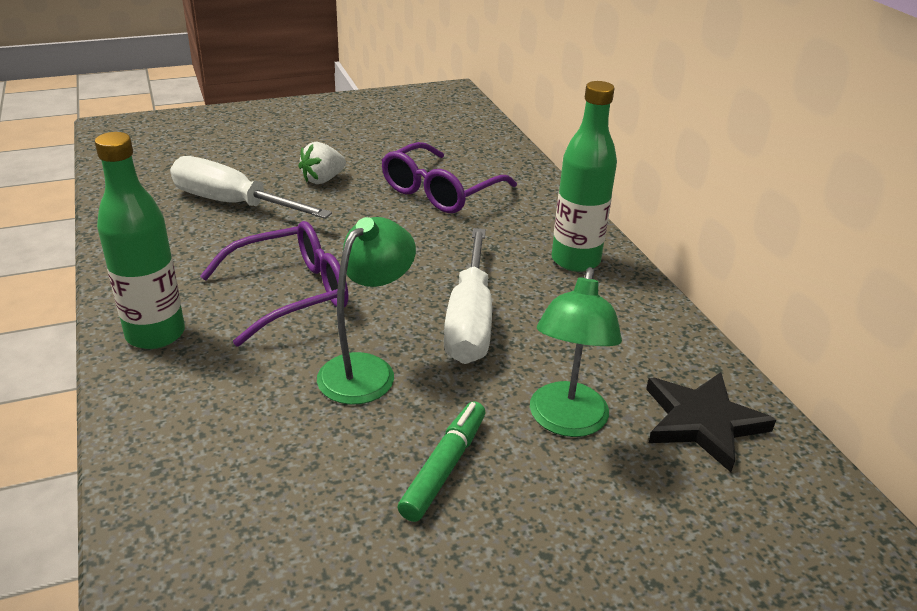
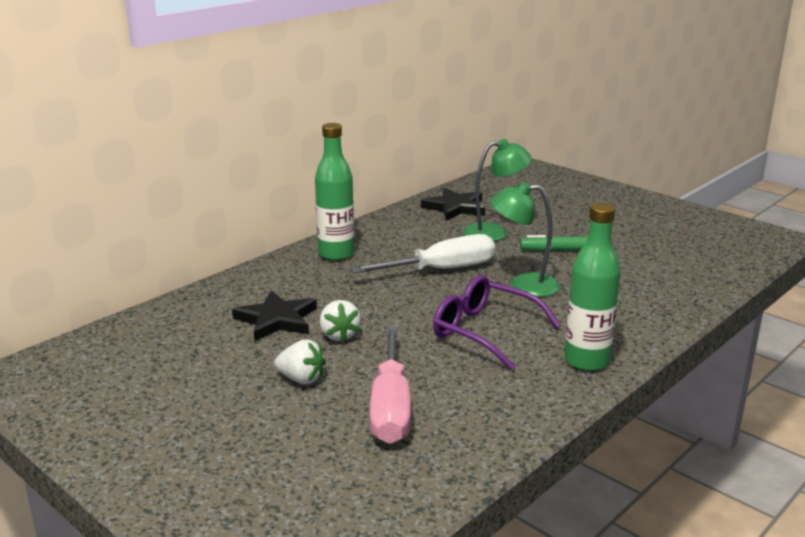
camera: 115 degrees left, 10 degrees down
(232, 203) = (391, 408): white screwdriver -> pink screwdriver
(377, 213) = (339, 335): none -> white strawberry
(440, 192) = (276, 320): purple glasses -> black star

